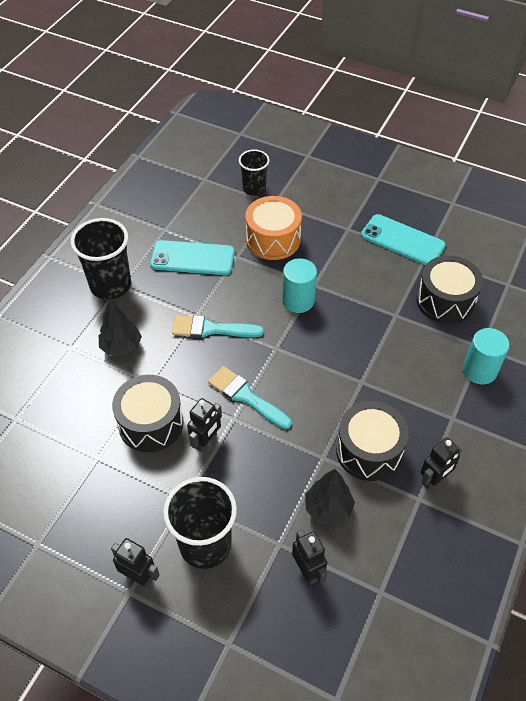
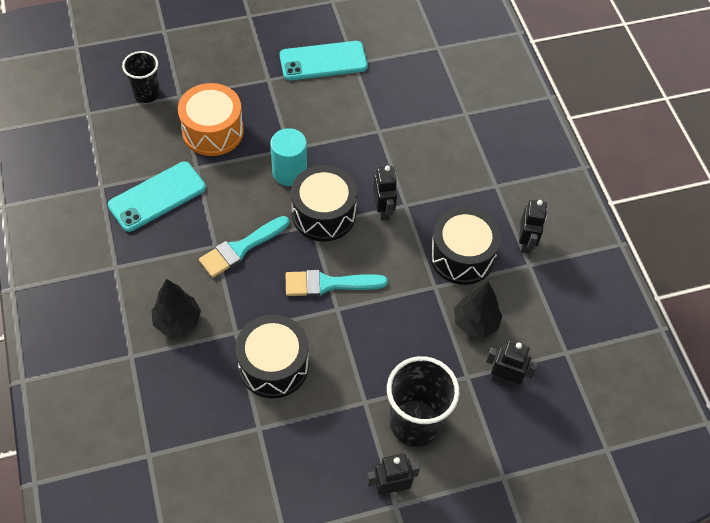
camera: 45 degrees left, 5 degrees up
(110, 285) = (106, 274): black cup -> none
(206, 441) = (334, 344): black robot -> black robot (383, 210)
(445, 301) = (405, 93): black drum -> black drum (323, 214)
(479, 370) = (480, 134): turquoise cylinder -> none

